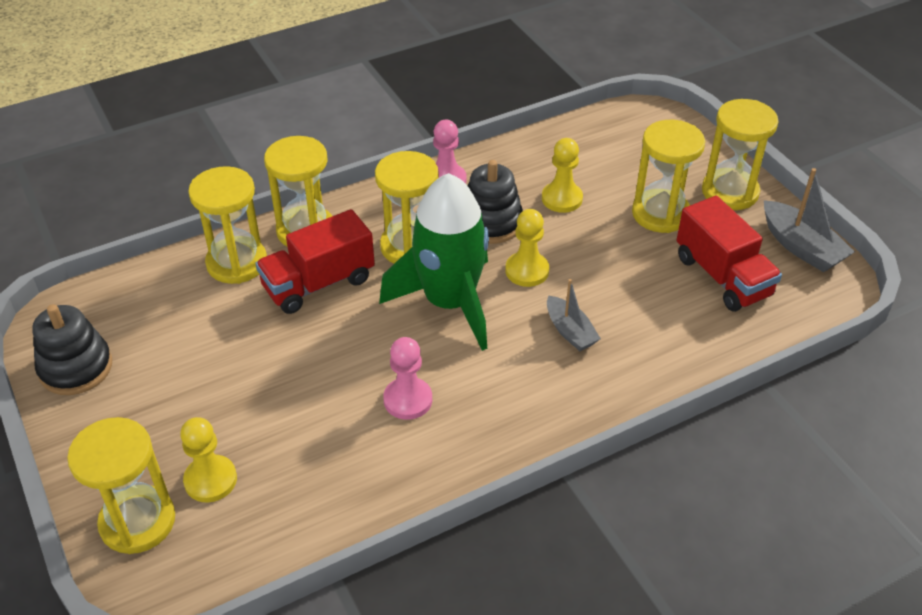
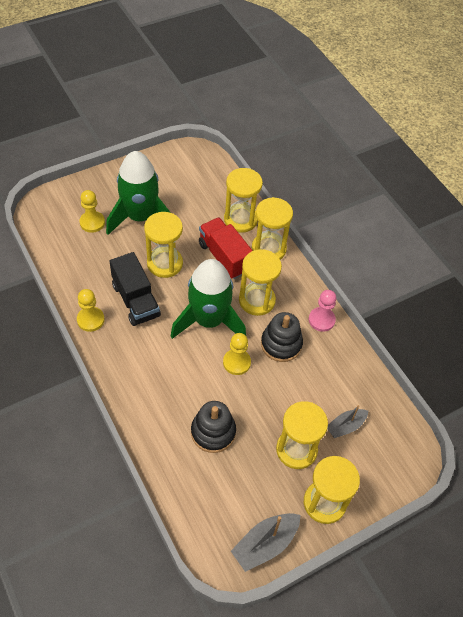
camera: 85 degrees right, 10 degrees up
(76, 368) = (166, 165): black stacking toy -> black stacking toy (213, 432)
(137, 521) = (72, 199): yellow hourglass -> yellow hourglass (165, 263)
(208, 402) = (140, 217): none -> green rocket
(408, 400) = (136, 300): pink pawn -> black truck
(562, 199) = (308, 387): yellow pawn -> yellow pawn (90, 320)
(570, 331) = (184, 383): grey boat -> grey boat (345, 426)
(722, 276) = (233, 482): red truck -> none

